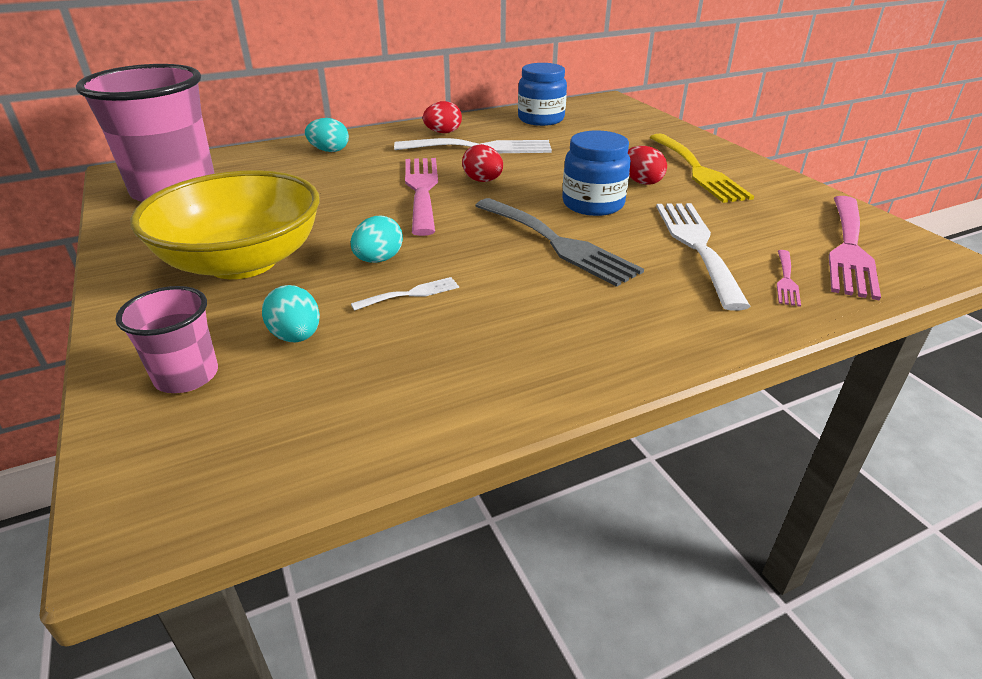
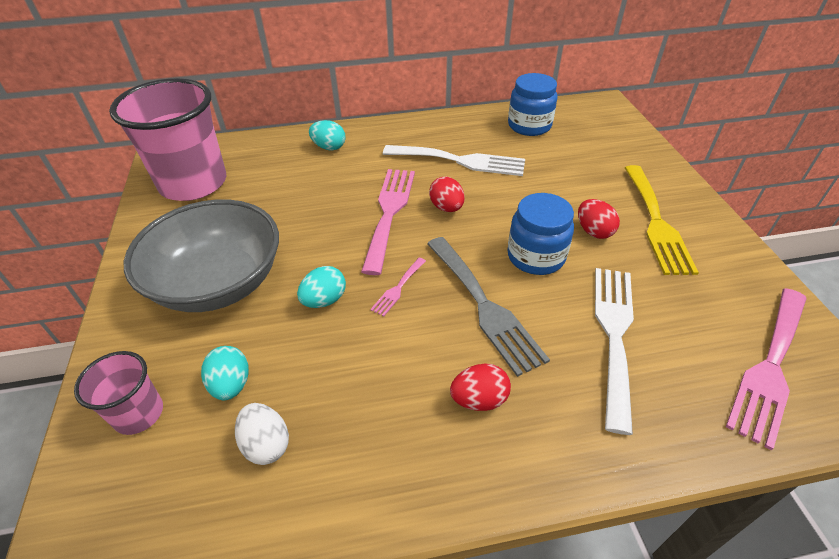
camera: 15 degrees right, 10 degrees up
(242, 261) = (218, 282): yellow bowl -> grey bowl
(362, 375) = (266, 444): none -> white egg
(411, 294) = (337, 350): white fork -> none
(443, 132) = (433, 134): red egg -> red egg (479, 399)
(786, 280) = (685, 401): pink fork -> pink fork (398, 288)

